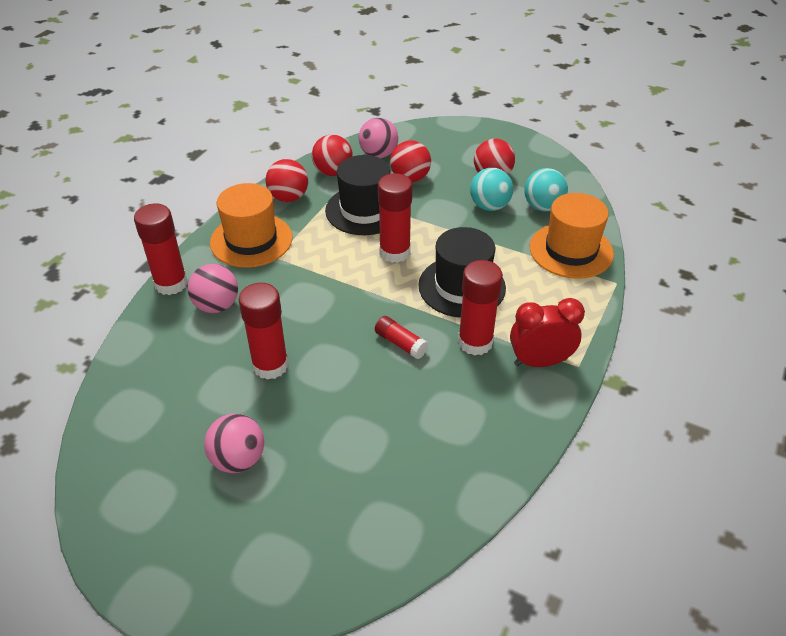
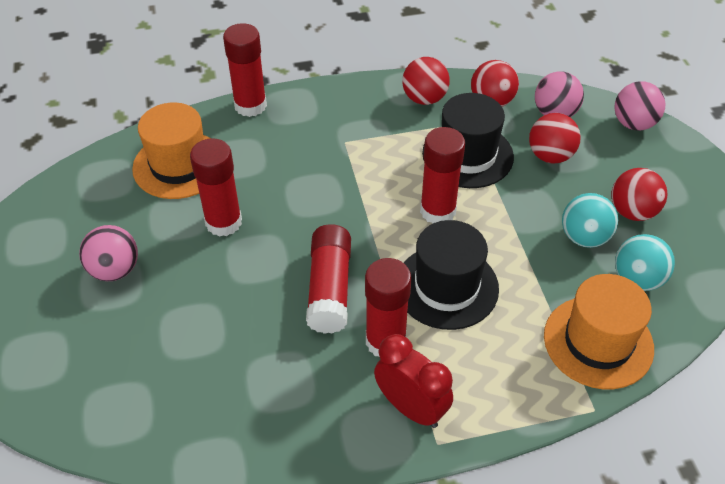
camera: 50 degrees right, 5 degrees up
(217, 306) = (254, 147): pink ball -> pink ball (633, 124)
(251, 240) = (347, 113): orange hat -> orange hat (179, 165)
(400, 343) = (330, 289): red glue stick -> red glue stick, size x1.77

